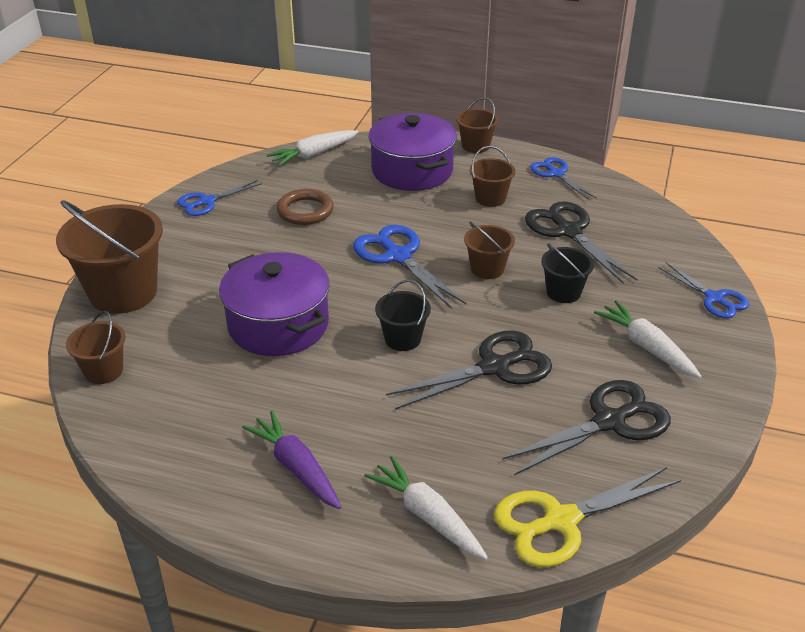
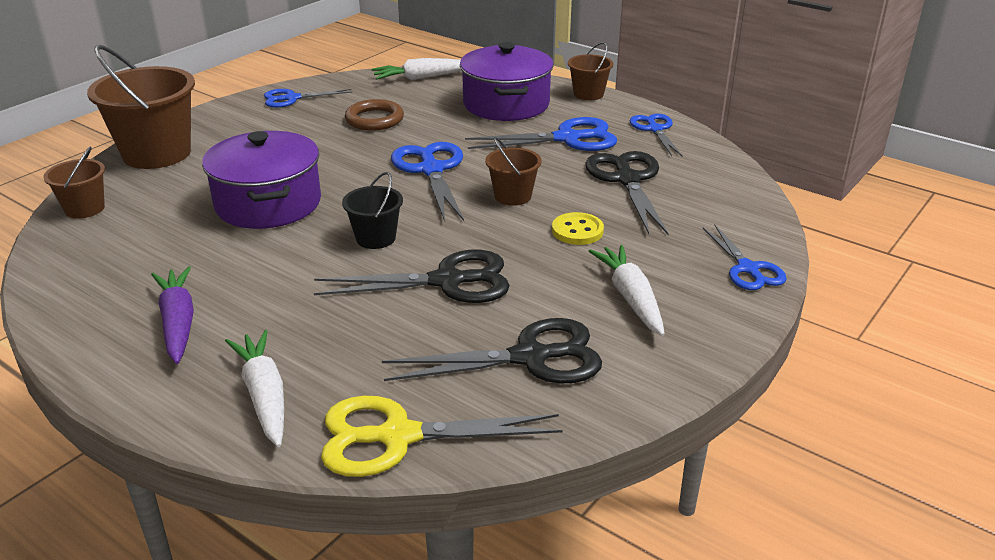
camera: 20 degrees right, 5 degrees down
(490, 198) = (567, 138): brown bucket -> blue scissors
(563, 292) = (577, 231): black bucket -> yellow button

